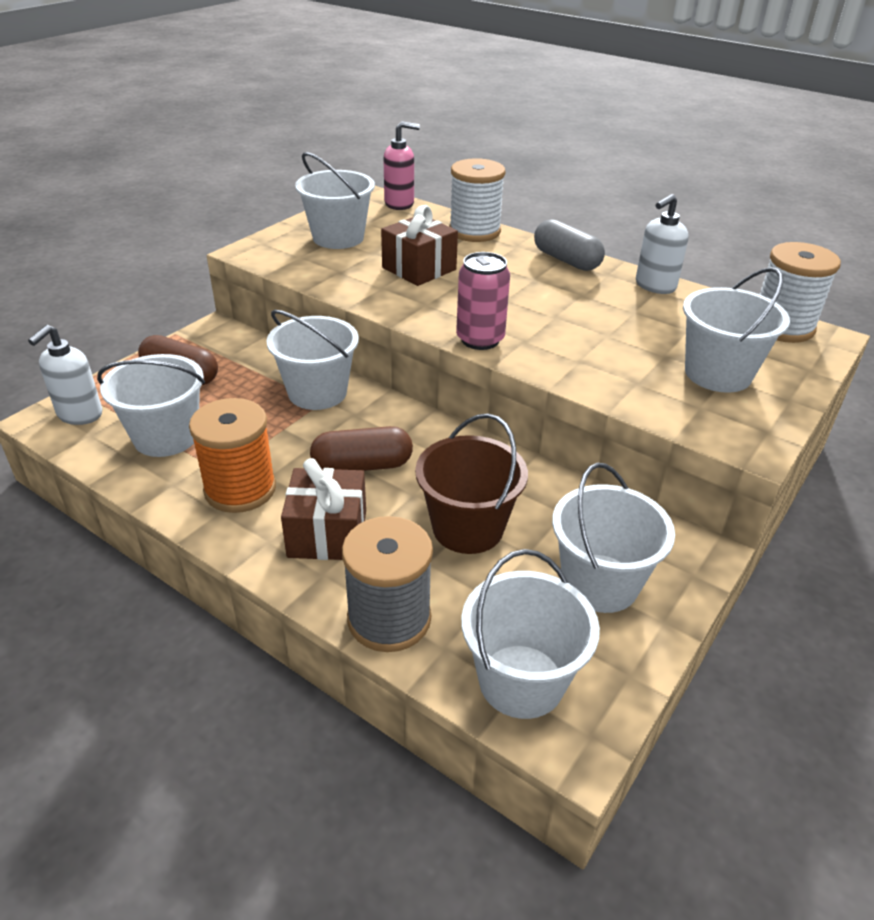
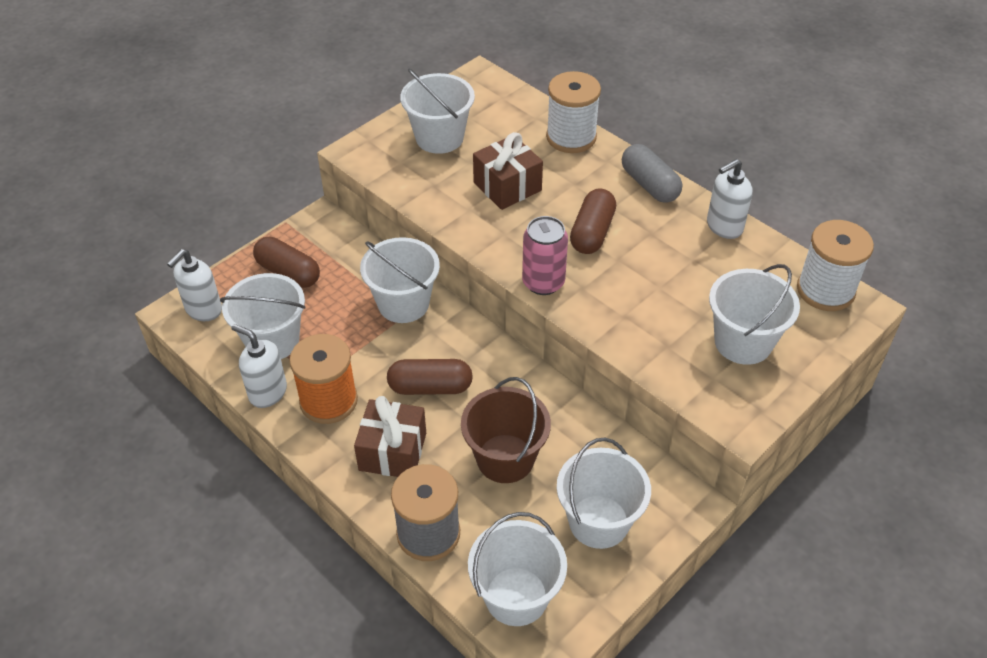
camera: 10 degrees right, 10 degrees up
(162, 487) = (267, 392): none -> white soap dispenser
(399, 204) = (506, 91): pink soap dispenser -> none
(520, 298) = (592, 233): none -> brown capsule

